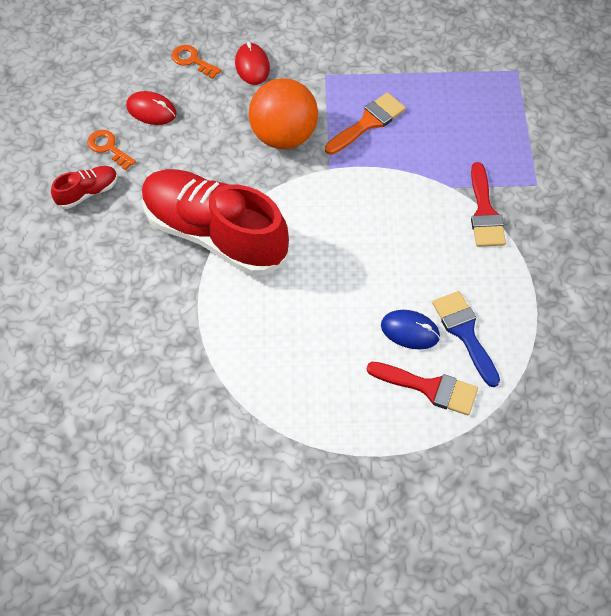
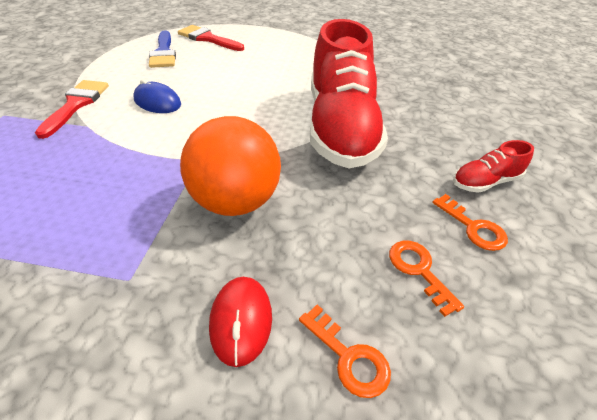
camera: 170 degrees left, 15 degrees down
(151, 110) = (419, 270): red mouse -> orange key
(214, 234) = (340, 128): red shoe -> red shoe turned 45 degrees clockwise
(368, 122) = (119, 198): orange brush -> none
(410, 331) = (201, 58): blue mouse -> blue mouse (157, 102)

